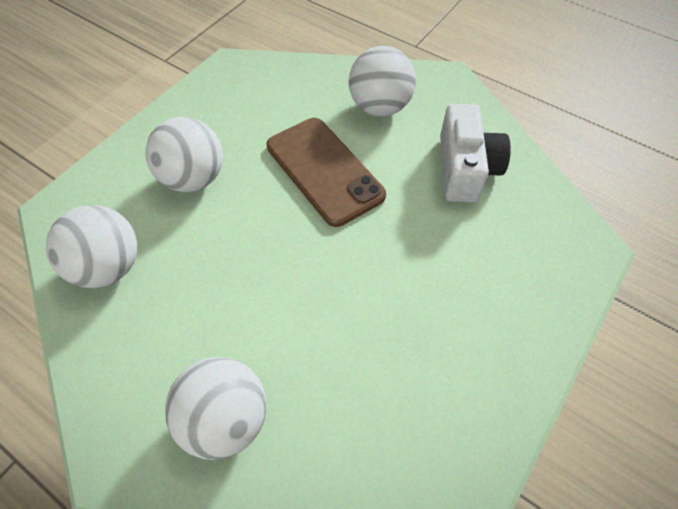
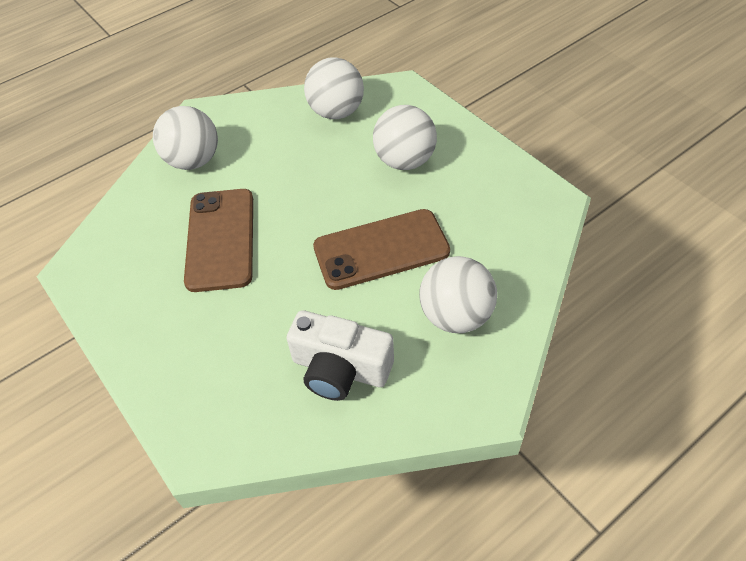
camera: 110 degrees right, 5 degrees down
(355, 323) = (221, 239): none -> brown phone

